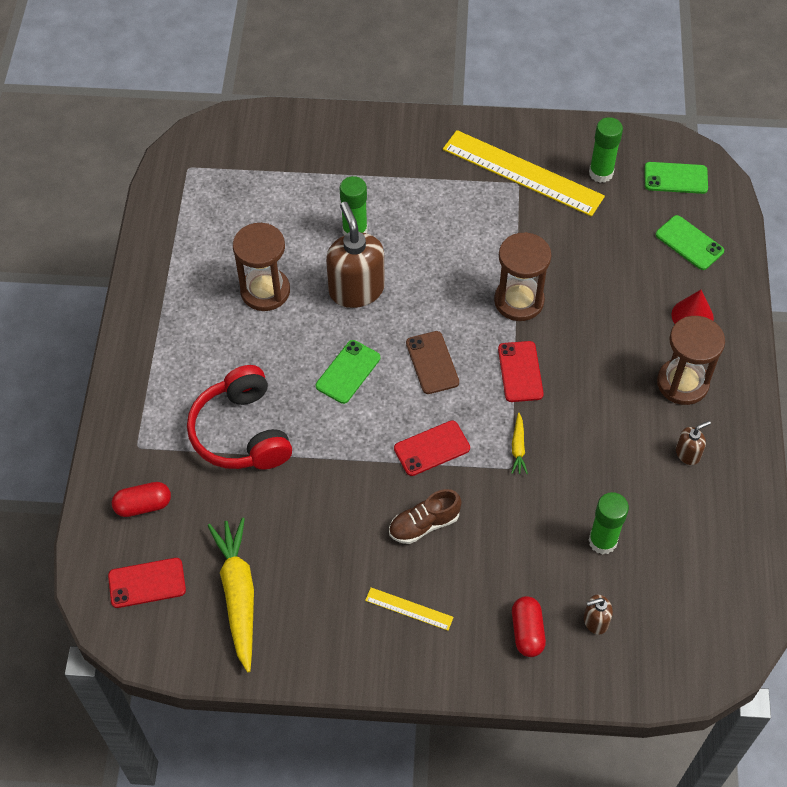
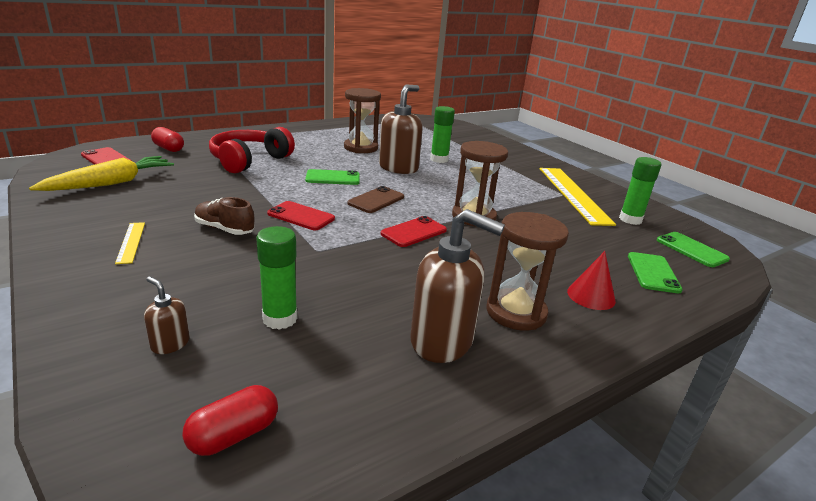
camera: 50 degrees right, 30 degrees down
(518, 447) = (341, 249): yellow carrot -> none
(527, 632) = (133, 305): red capsule -> red capsule (234, 435)
(688, 453) = (442, 341): brown soap dispenser -> brown soap dispenser, size x2.14

